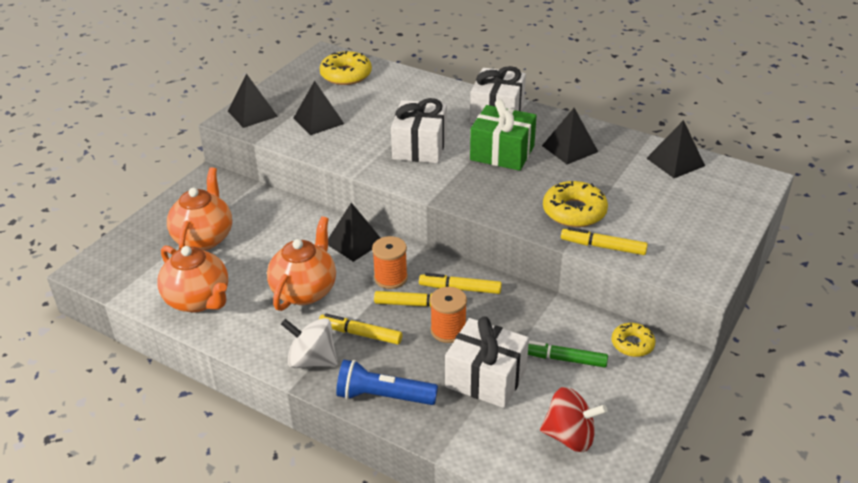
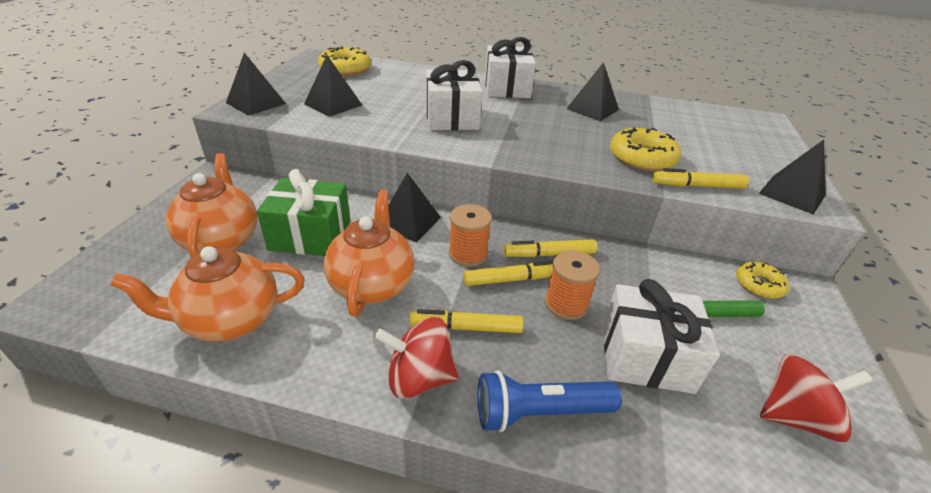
camera: 20 degrees left, 0 degrees up
(198, 300) = (230, 320): orange teapot -> orange teapot turned 135 degrees clockwise
(312, 360) = (419, 378): white spinning top -> red spinning top
(502, 153) = (535, 117): green gift -> green gift (310, 235)
(675, 162) = (688, 112): black pyramid -> black pyramid (792, 194)

